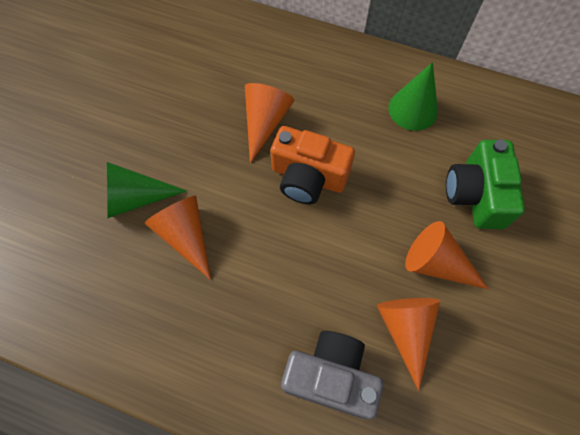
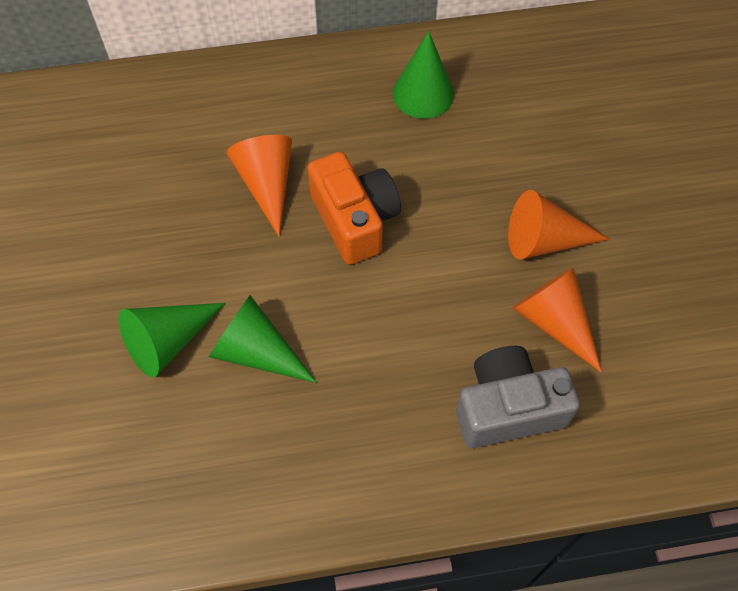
camera: 30 degrees left, 5 degrees down
(185, 235) = (256, 351): orange cone -> green cone
(308, 177) = (354, 220): orange camera -> orange camera turned 105 degrees counterclockwise
(476, 194) = (541, 151): green camera -> none

